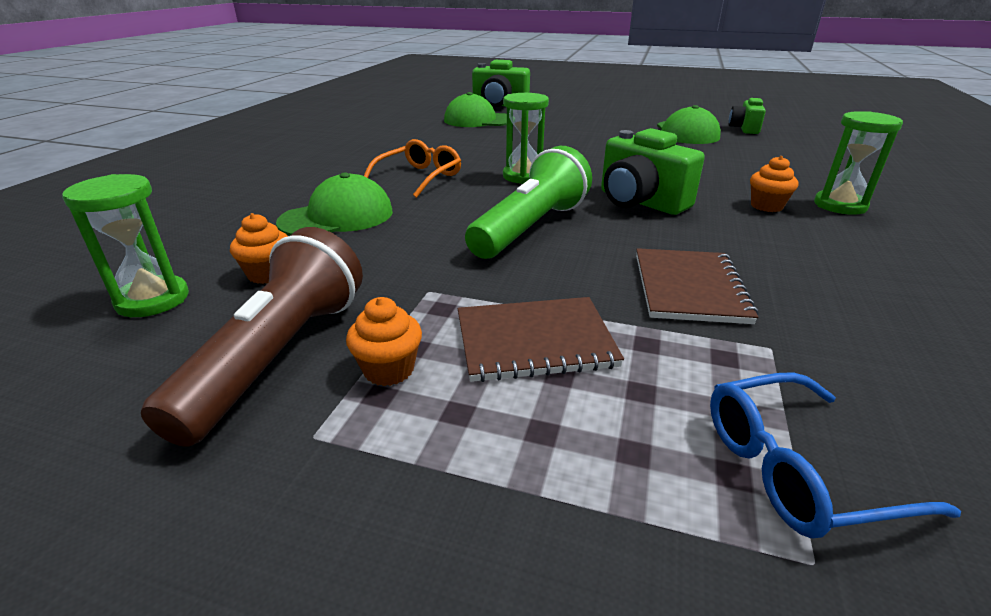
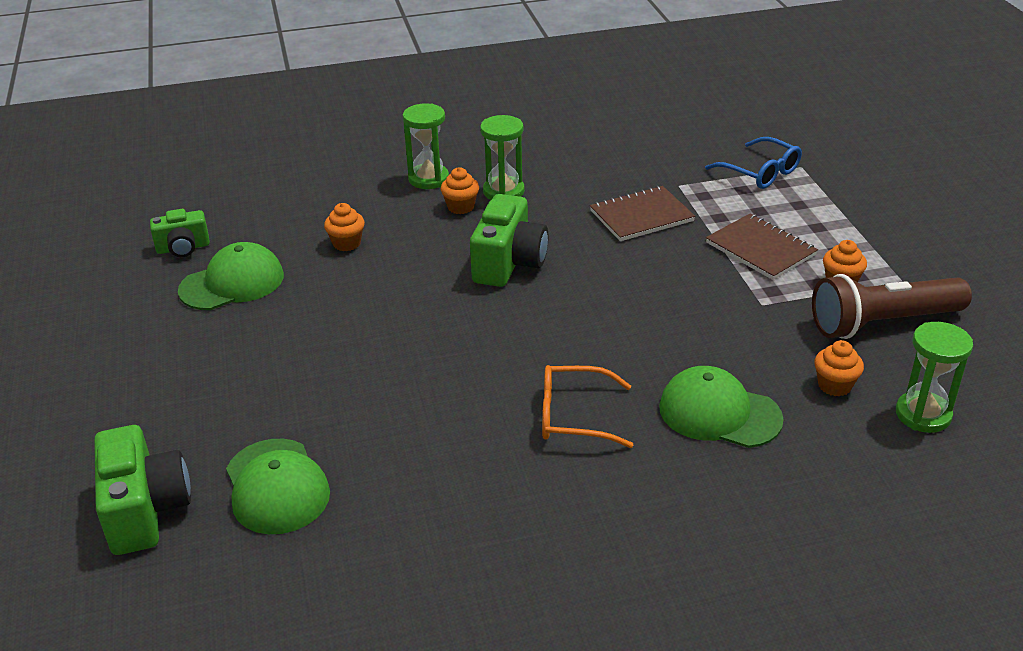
camera: 120 degrees left, 5 degrees up
(523, 176) = (502, 346): green hourglass -> green hourglass (503, 191)
(530, 228) = (621, 299): green flashlight -> none
(720, 162) = (347, 243): none -> orange cupcake

